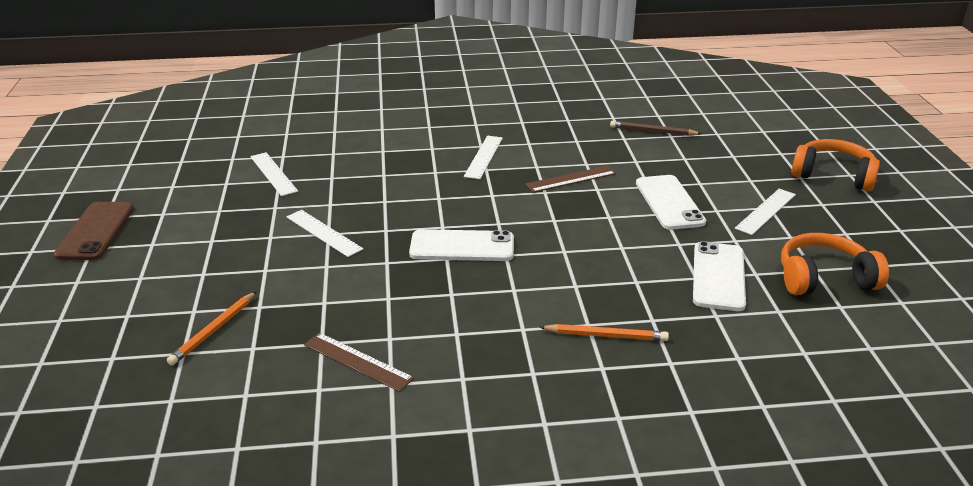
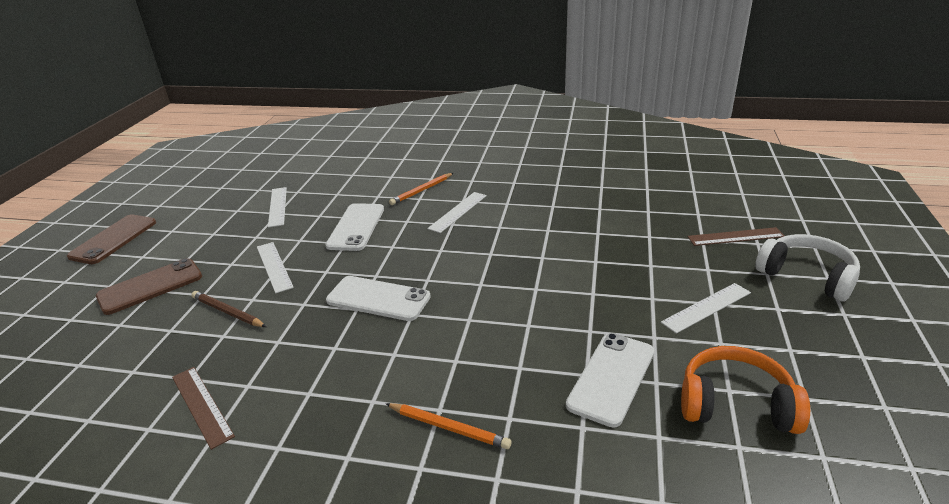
camera: 20 degrees right, 0 degrees up
(194, 271) = (150, 286): none -> brown phone
(213, 330) = (117, 347): orange pencil -> orange pencil (421, 191)
(571, 179) = (523, 244): brown ruler -> brown ruler (735, 237)
(652, 131) = (632, 204): brown pencil -> brown pencil (227, 312)
(669, 203) = (606, 282): white phone -> white phone (356, 227)
(833, 175) = (807, 276): orange headphones -> white headphones

